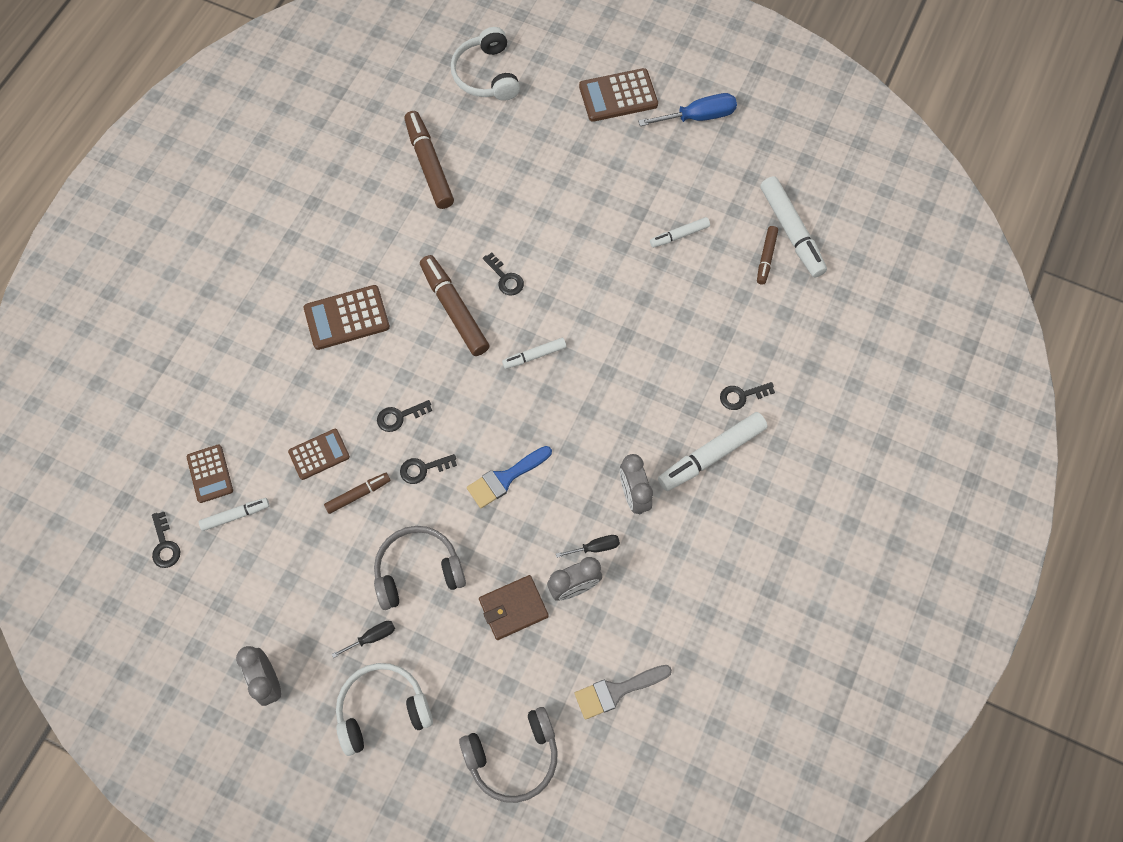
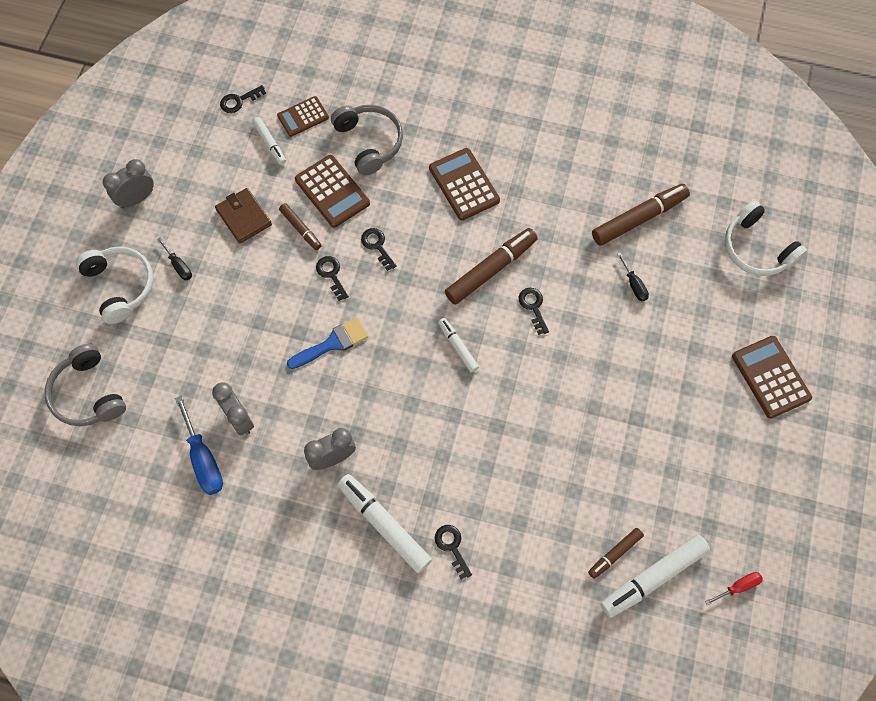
camera: 80 degrees right, 0 degrees up
(319, 454) = (332, 191): brown calculator -> brown calculator, size x1.52
(418, 570) = (239, 289): grey headphones -> grey headphones (369, 142)
(486, 75) = (756, 249): white headphones -> white headphones turned 105 degrees counterclockwise
(505, 278) = (533, 307): black key -> black key turned 120 degrees clockwise
(505, 478) = (332, 343): blue brush -> blue brush turned 105 degrees clockwise
(513, 608) = (214, 371): brown wallet -> brown wallet (244, 217)
(595, 547) = (278, 431): black screwdriver -> black screwdriver (634, 285)
(616, 691) = (149, 470): grey brush -> none
(679, 235) = (619, 462): white marker -> none
(698, 117) = (769, 462): blue screwdriver -> blue screwdriver (203, 459)
(766, 257) = (615, 554): brown marker -> brown marker turned 45 degrees counterclockwise
(807, 167) = (738, 587): none -> red screwdriver

